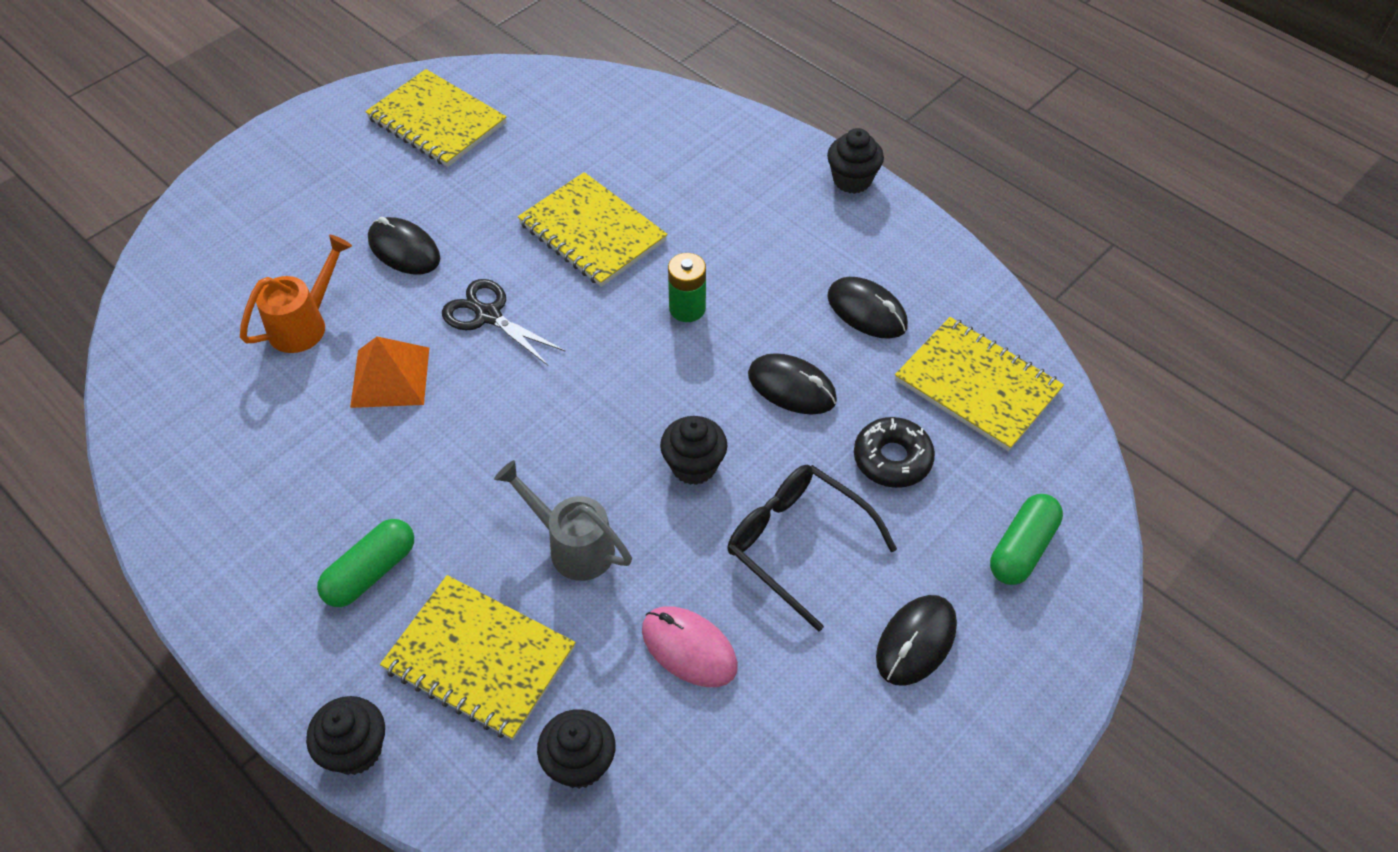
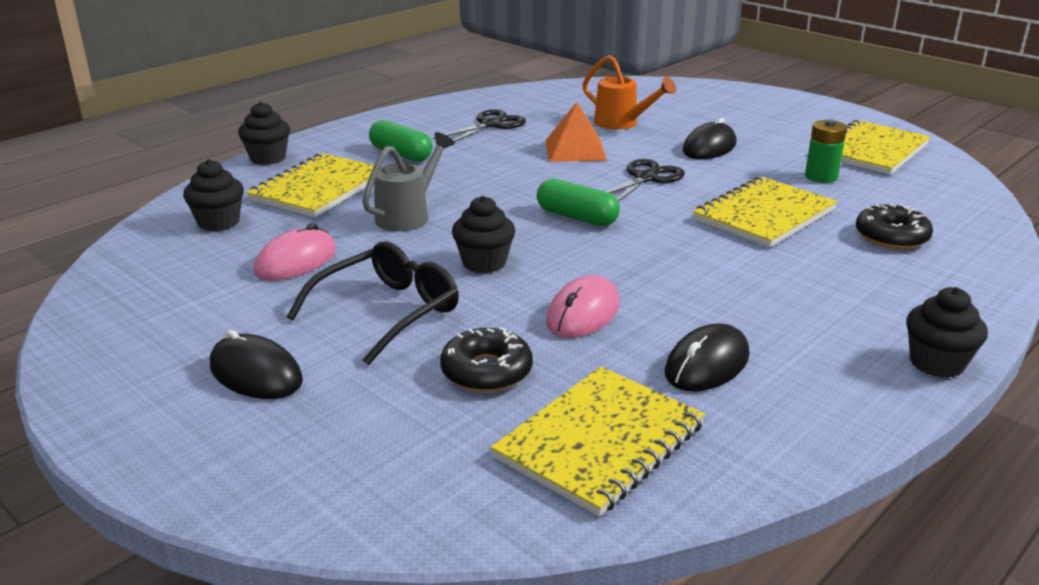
camera: 90 degrees right, 25 degrees down
(276, 469) = (490, 125): none -> black scissors
(643, 154) = (891, 236): none -> black donut
(687, 308) = (679, 259): green battery -> green battery (821, 177)
(791, 387) = (583, 313): black mouse -> pink mouse
(1022, 548) = (348, 457): green capsule -> green capsule (577, 217)

